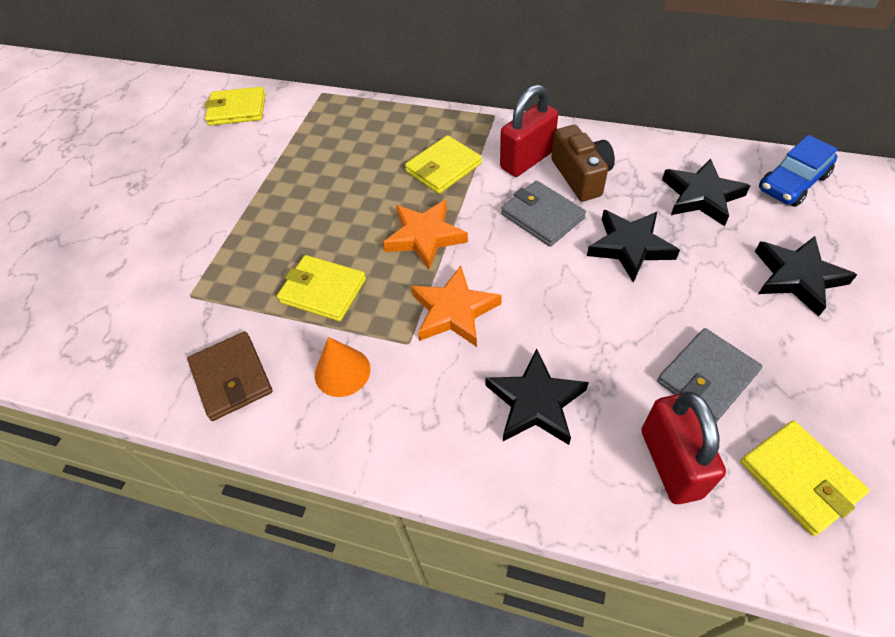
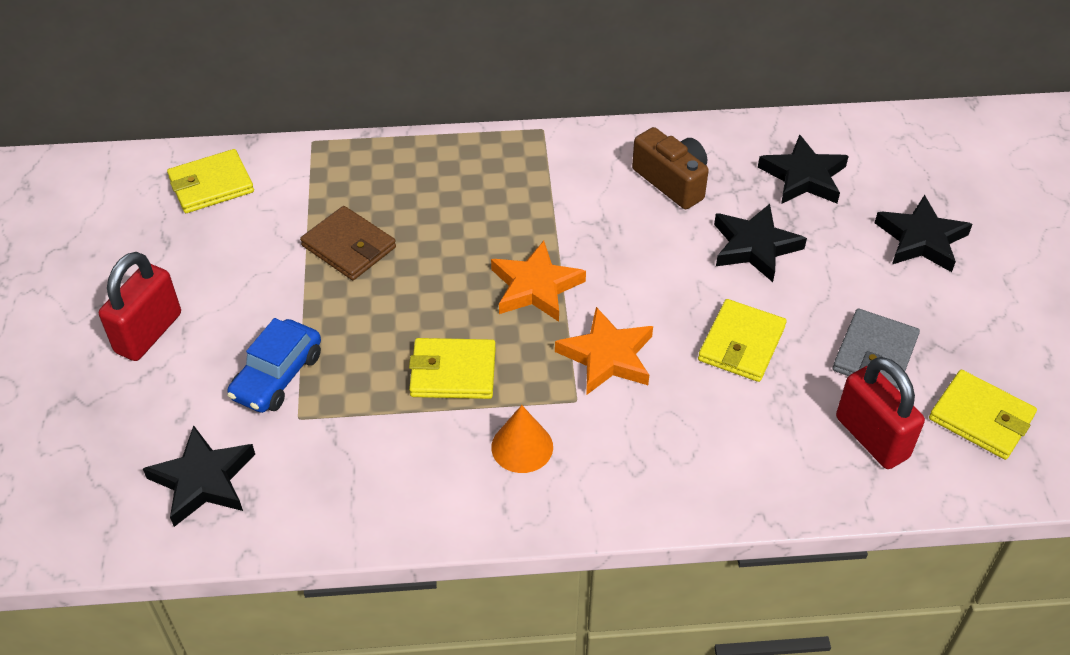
camera: 25 degrees left, 5 degrees down
(231, 378) = (404, 486): brown wallet -> brown wallet (349, 246)
(443, 167) = (515, 204): yellow wallet -> yellow wallet (741, 344)
(527, 160) = (605, 175): red padlock -> red padlock (148, 333)
(535, 402) = (729, 421): black star -> black star (203, 480)
(542, 216) = (651, 235): grey wallet -> none
(792, 183) = (885, 143): blue car -> blue car (277, 376)

